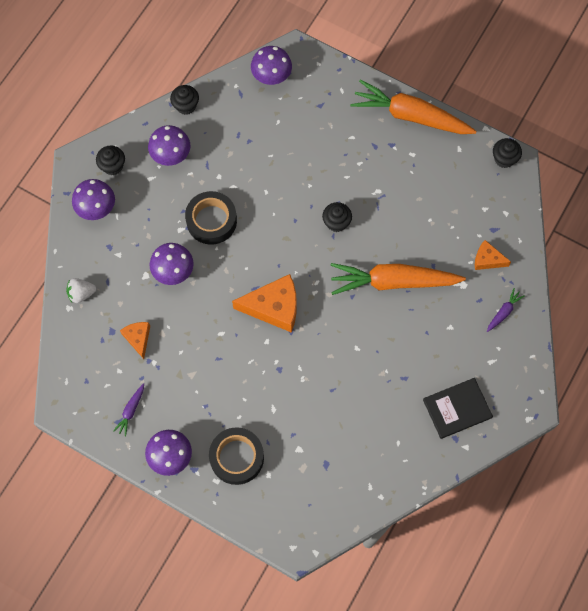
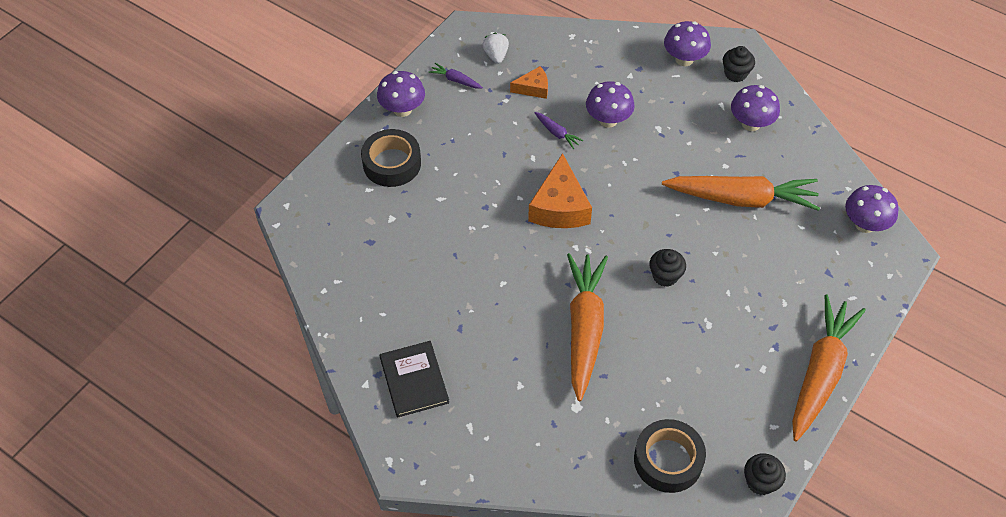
camera: 95 degrees right, 15 degrees down
(81, 293) = (587, 45): white strawberry -> white strawberry (496, 55)
(186, 106) = (816, 140): black cupcake -> none
(211, 221) = (669, 156): black tape -> black tape (668, 460)
(253, 165) = (741, 199): none -> orange carrot
(487, 259) = (610, 440): orange cheese -> none
(503, 312) = (535, 450): purple carrot -> purple carrot (557, 133)

